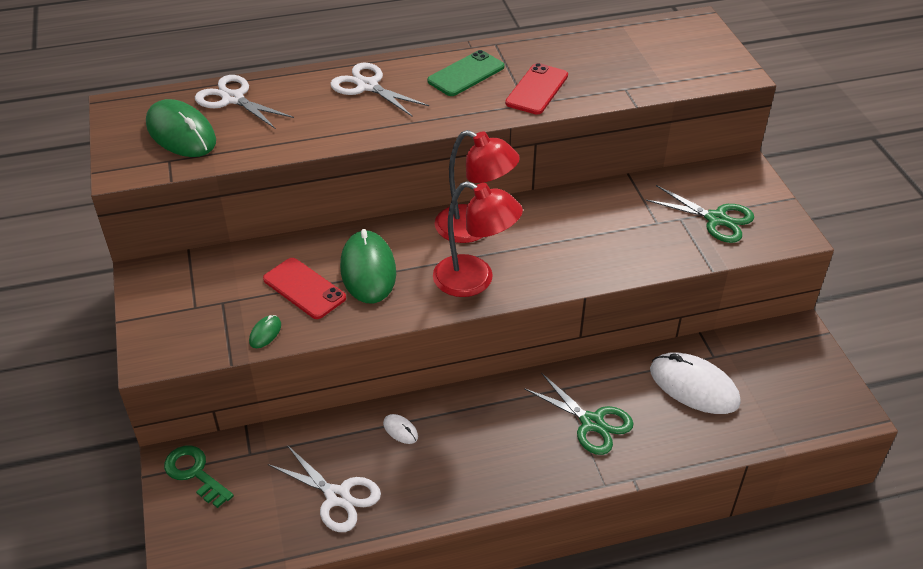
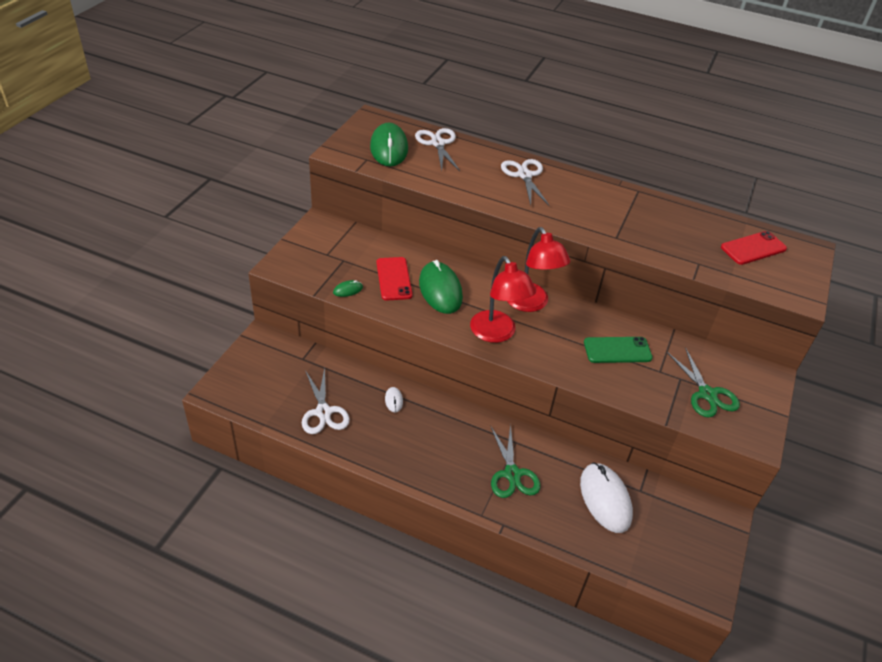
camera: 35 degrees right, 0 degrees up
(195, 473) = (266, 350): green key -> none
(368, 270) = (440, 290): green mouse -> green mouse turned 45 degrees counterclockwise
(466, 74) = (596, 199): green phone -> green phone (617, 350)
(537, 89) = (633, 232): red phone -> red phone (753, 248)

